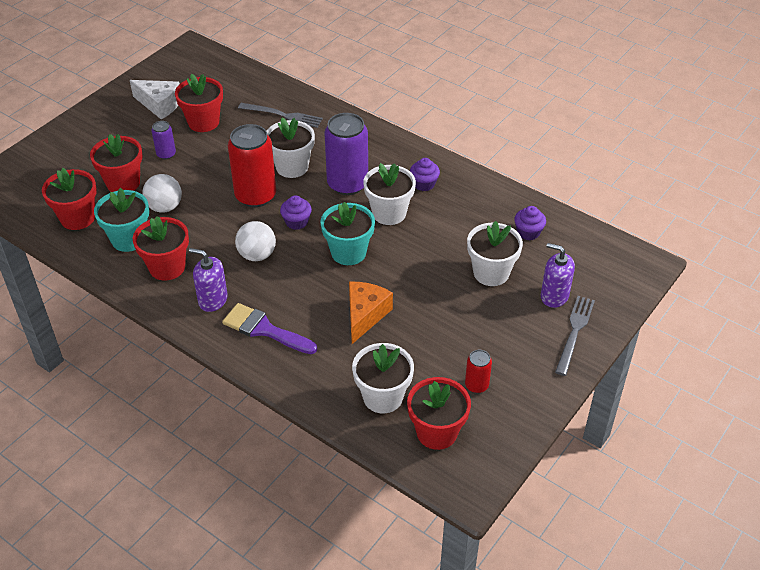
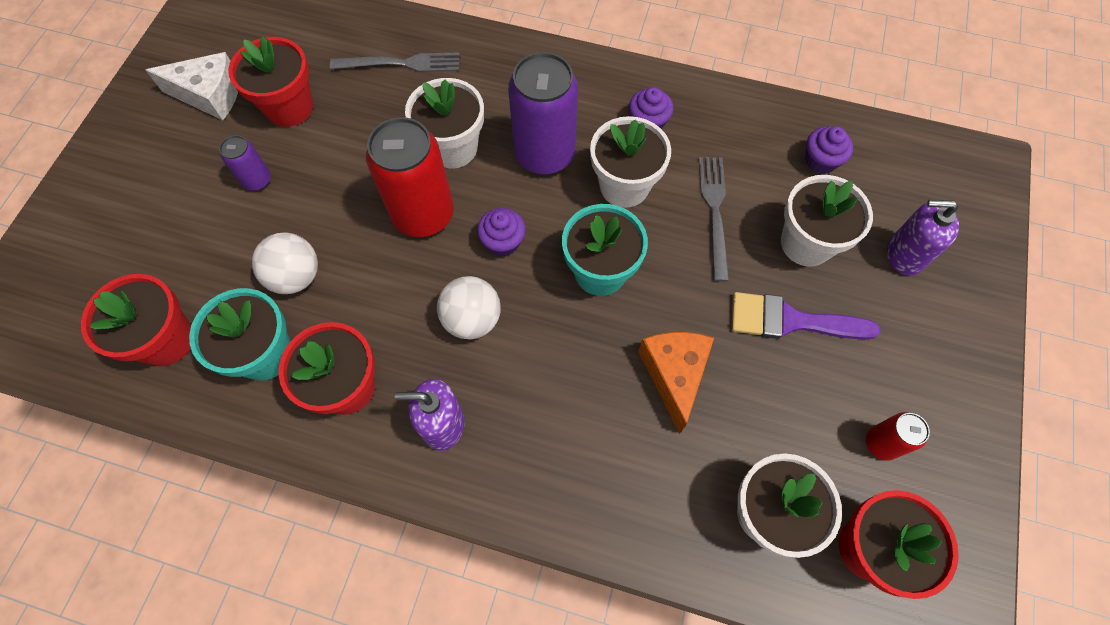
camera: 20 degrees left, 20 degrees up
(123, 183) = (212, 252): red flower pot -> none
(264, 329) = (543, 452): purple brush -> purple brush (790, 320)
(574, 332) = (959, 306): grey fork -> grey fork (714, 212)

